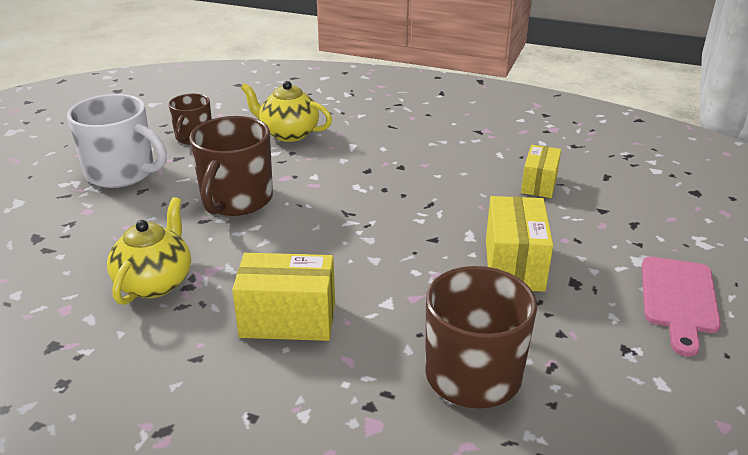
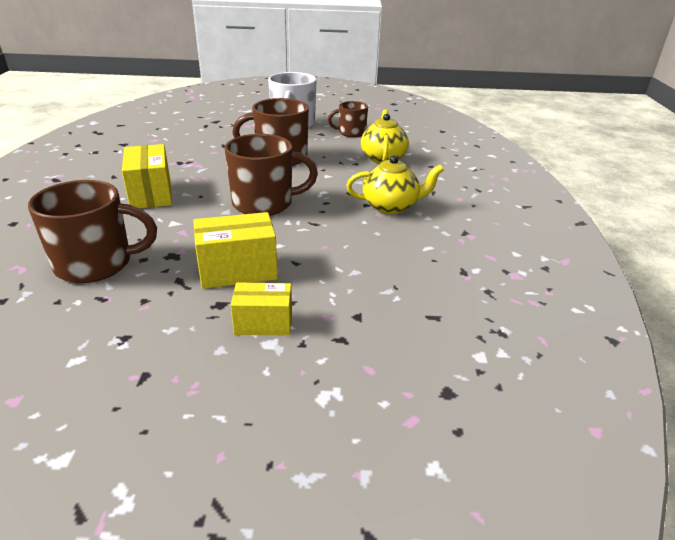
camera: 70 degrees right, 0 degrees up
(155, 282) = (182, 154): yellow teapot -> yellow teapot (391, 206)
(367, 229) = (264, 203): none -> brown mug
(539, 184) = (385, 274): yellow box -> yellow box (263, 323)
(679, 299) = (206, 373): pink cutting board -> none

